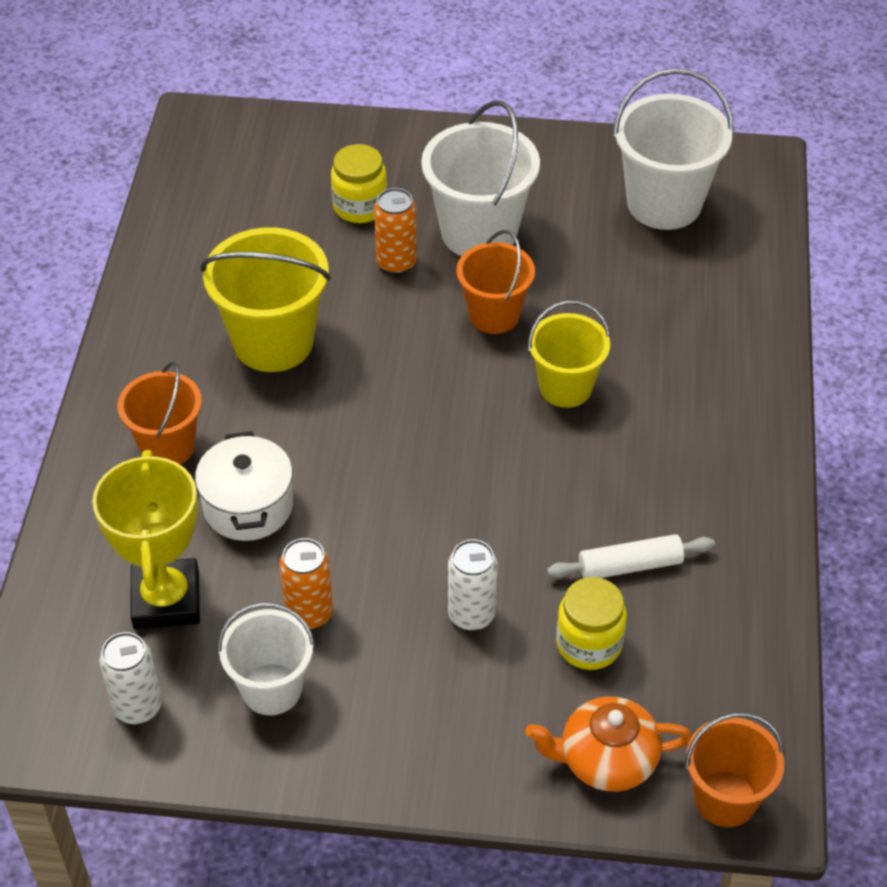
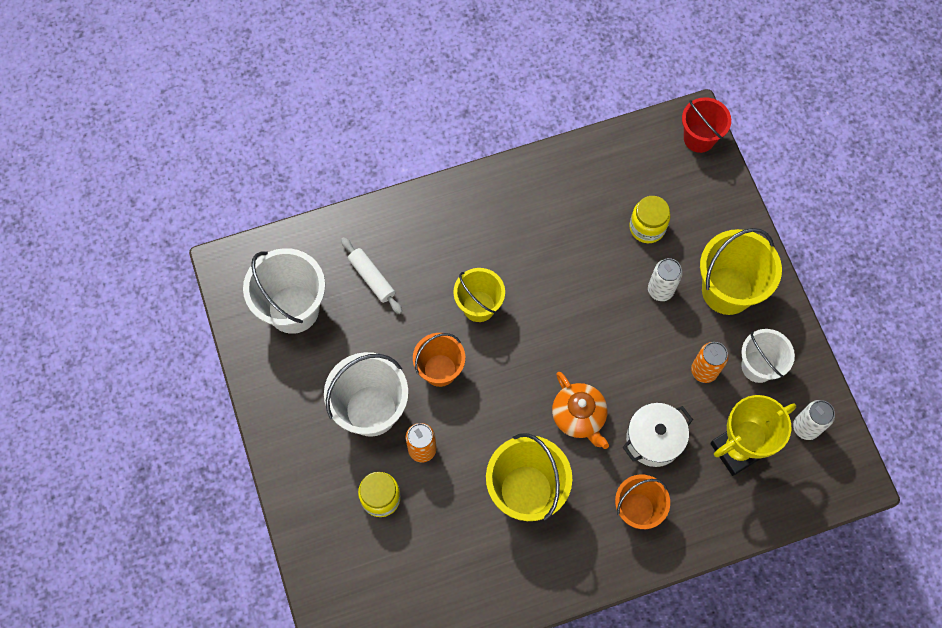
camera: 115 degrees left, 20 degrees up
(420, 706) = (727, 290): none -> yellow bucket
(606, 760) = (708, 195): orange teapot -> orange teapot (579, 416)
(630, 565) = (588, 226): white rolling pin -> white rolling pin (371, 278)
(725, 799) = (699, 138): orange bucket -> red bucket

